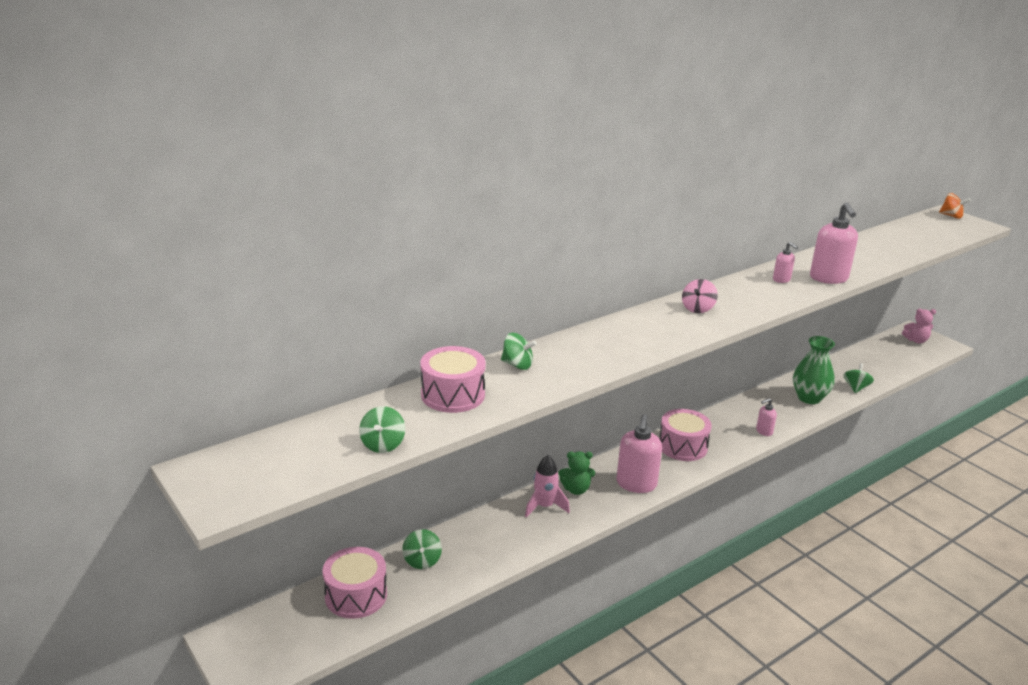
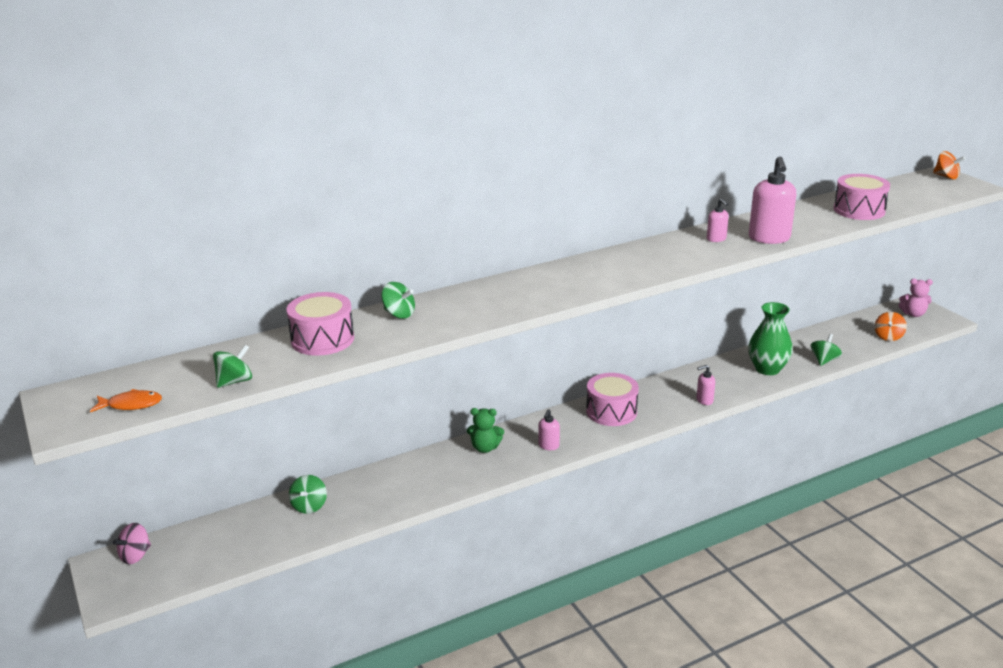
camera: 10 degrees right, 0 degrees up
(283, 476) = (131, 405): none -> orange fish
(356, 595) = (236, 533): pink drum -> pink drum (859, 210)
(383, 444) = (235, 381): green spinning top -> green spinning top turned 150 degrees counterclockwise
(544, 506) = (447, 462): pink rocket -> none
(636, 484) = (548, 446): pink soap dispenser -> pink soap dispenser, size x0.51
(697, 308) = (610, 265): pink spinning top -> pink spinning top (135, 556)
(903, 363) = (888, 337): none -> orange spinning top

